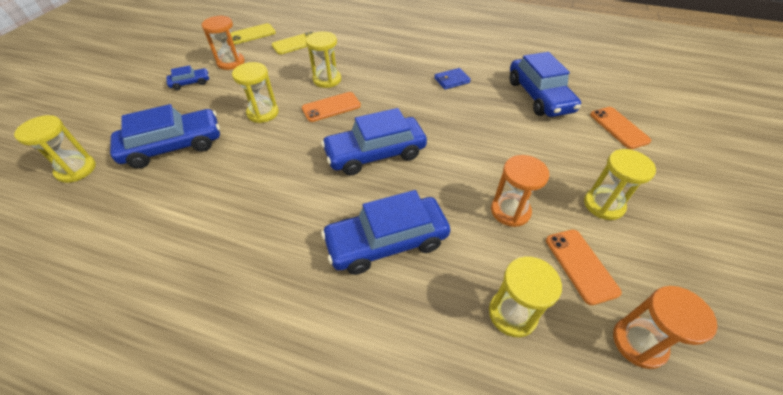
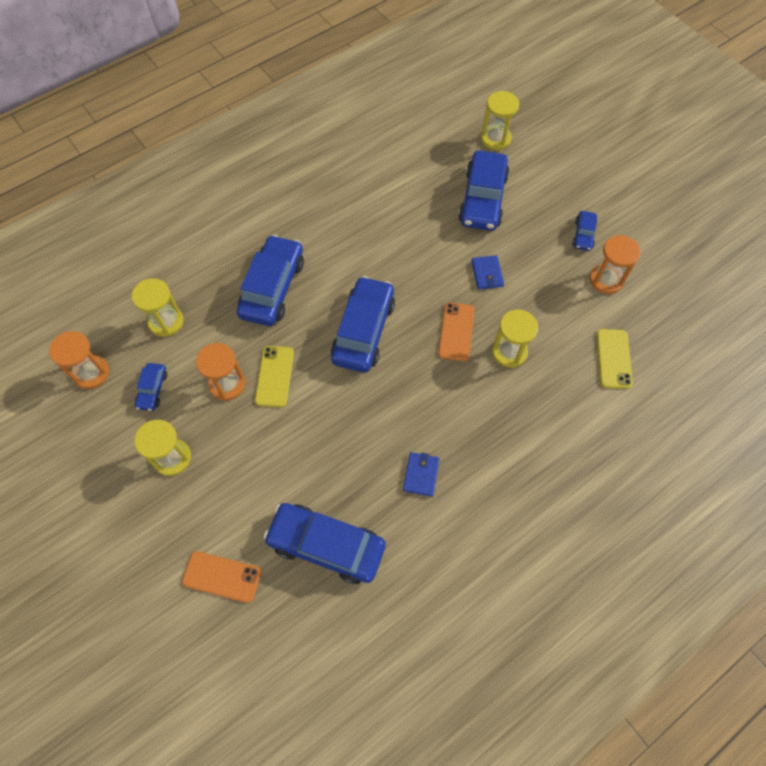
camera: 125 degrees right, 15 degrees up
(251, 34) = (667, 322): yellow phone -> yellow phone (274, 376)
(263, 113) = (487, 274): yellow hourglass -> blue wallet
(581, 265) = (152, 389): orange phone -> blue car

